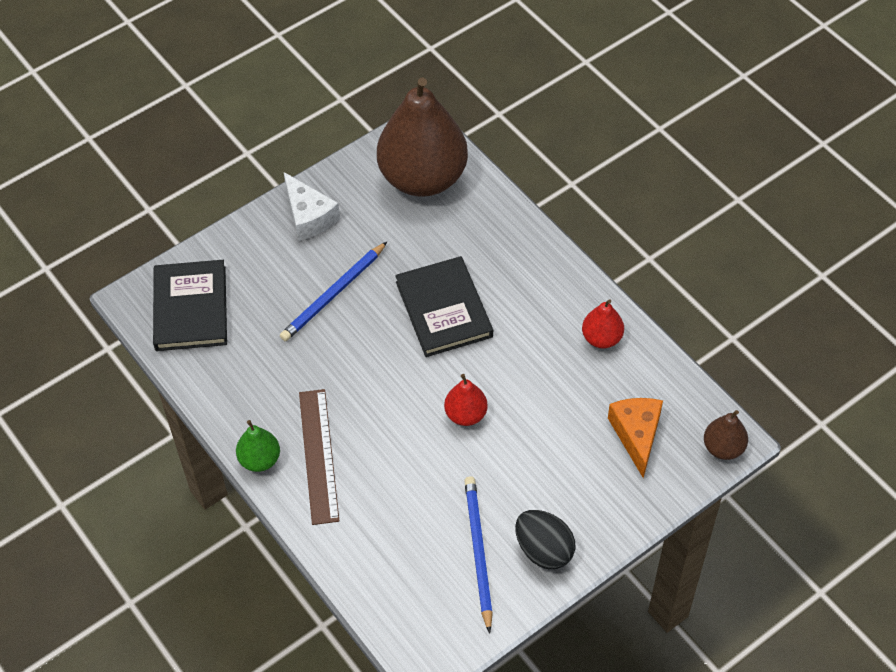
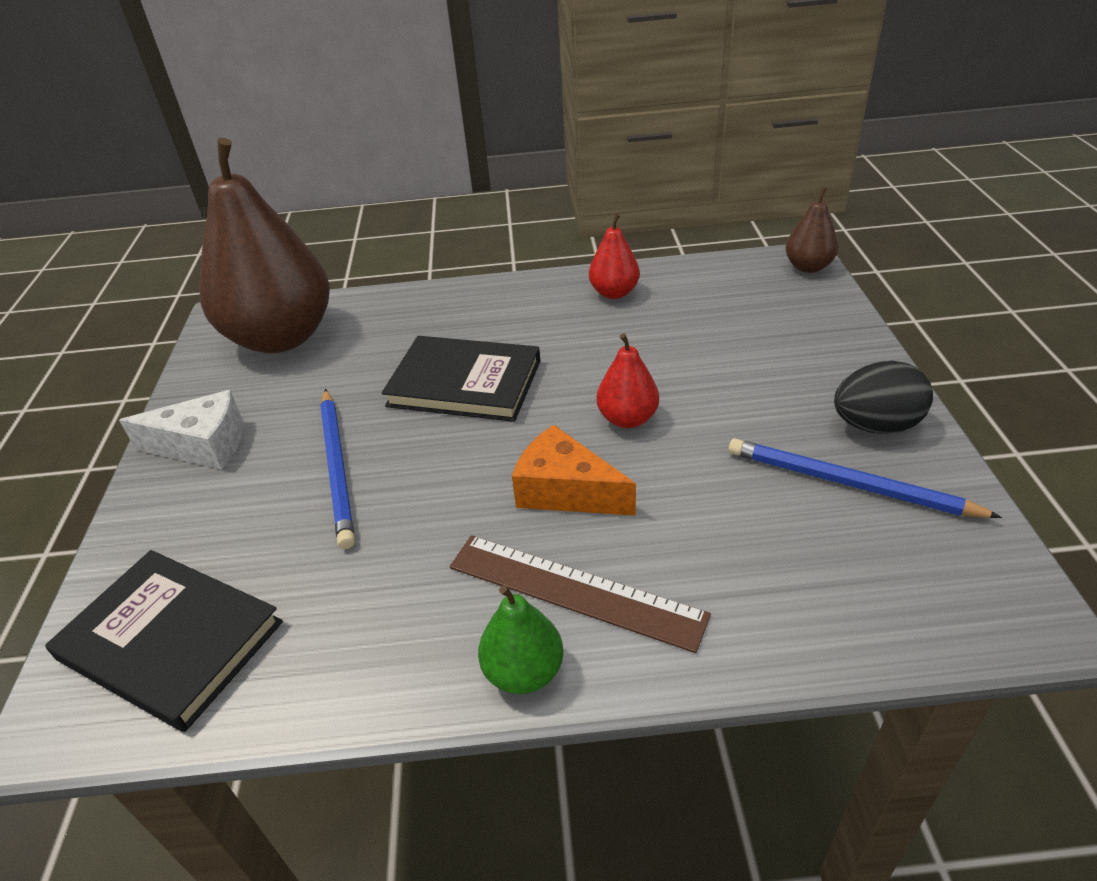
camera: 55 degrees left, 15 degrees down
(636, 435) = (754, 310): orange cheese -> orange cheese (565, 491)

